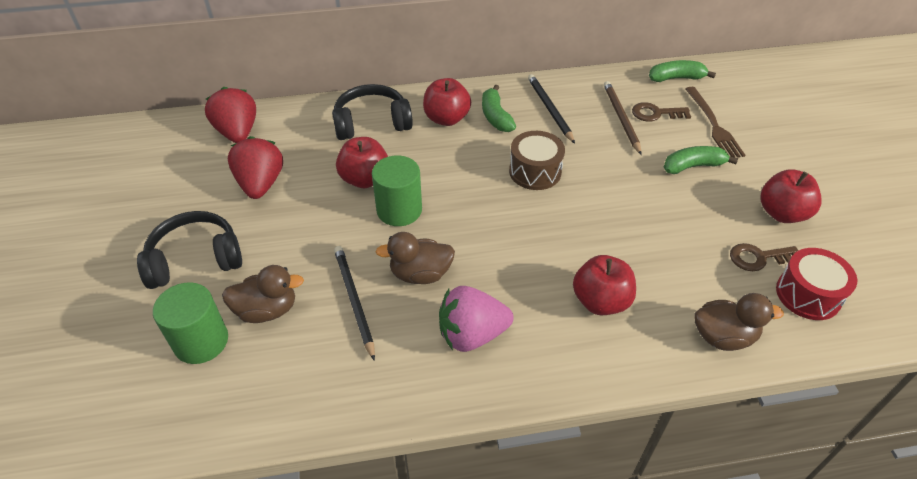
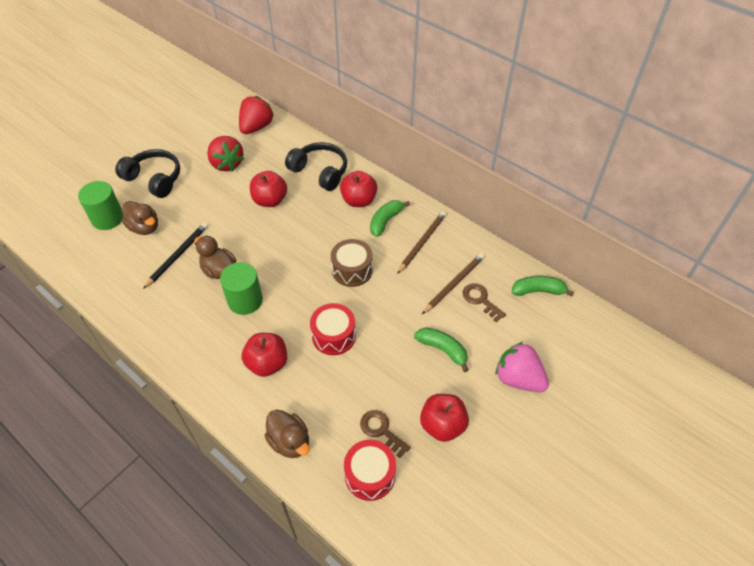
camera: 50 degrees right, 5 degrees up
(261, 184) = (226, 164): red strawberry -> red strawberry turned 105 degrees clockwise
(399, 210) = (259, 230): green cylinder -> green cylinder (245, 300)
(472, 334) = (194, 318): pink strawberry -> pink strawberry (518, 379)
(549, 109) = (422, 242): black pencil -> brown pencil
(609, 229) = (334, 336): none -> red drum
(676, 78) = (538, 291): green banana -> green banana turned 45 degrees counterclockwise
(713, 125) = (504, 339): brown fork -> none

